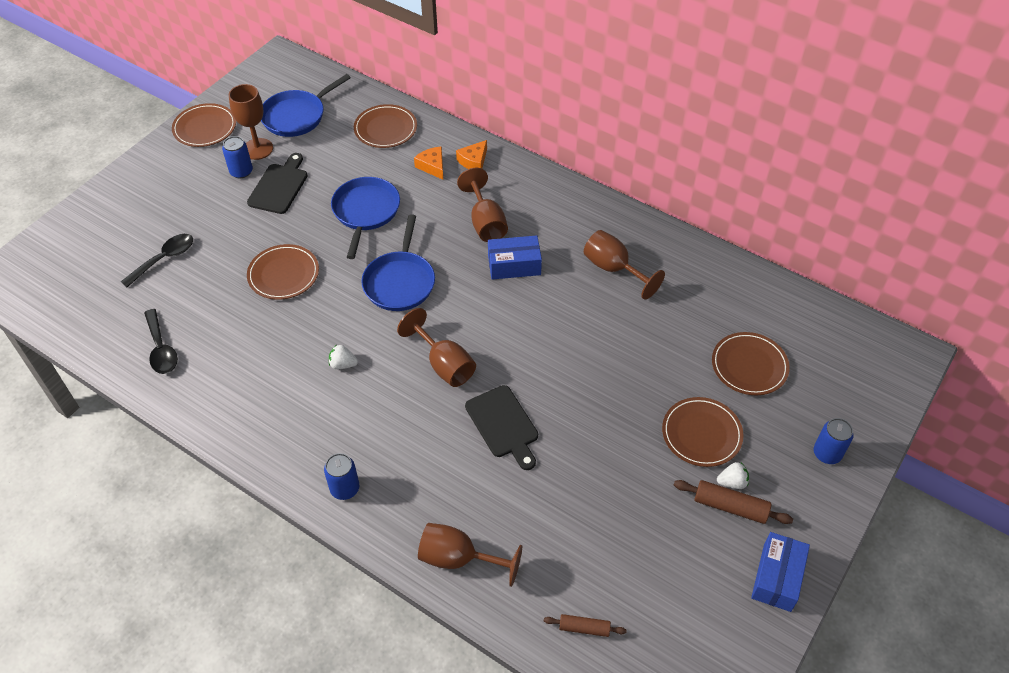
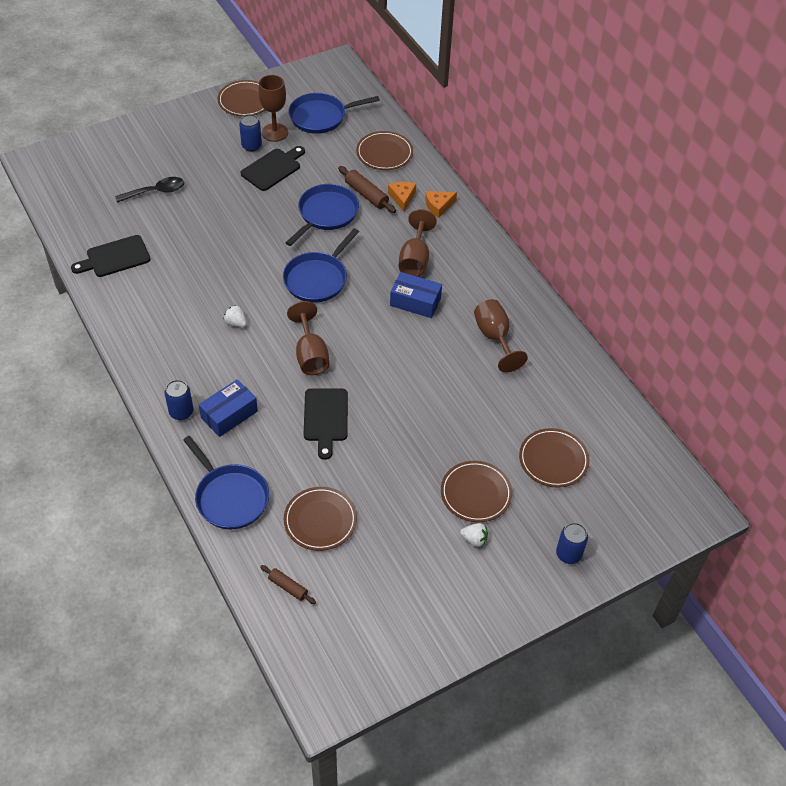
camera: 25 degrees right, 0 degrees up
(161, 349) = (115, 257): black spoon -> black cutting board
(283, 274) = (234, 238): brown plate -> brown plate (320, 520)
(459, 559) = (230, 497): brown goblet -> blue pan
(730, 506) = (459, 556): brown rolling pin -> brown rolling pin (366, 194)
(777, 577) = (459, 623): blue box -> blue box (229, 414)

